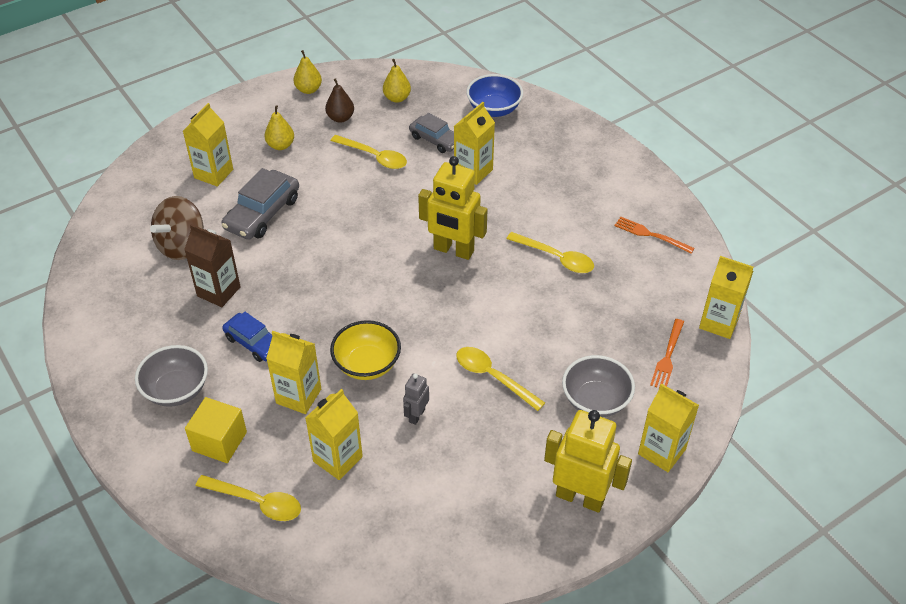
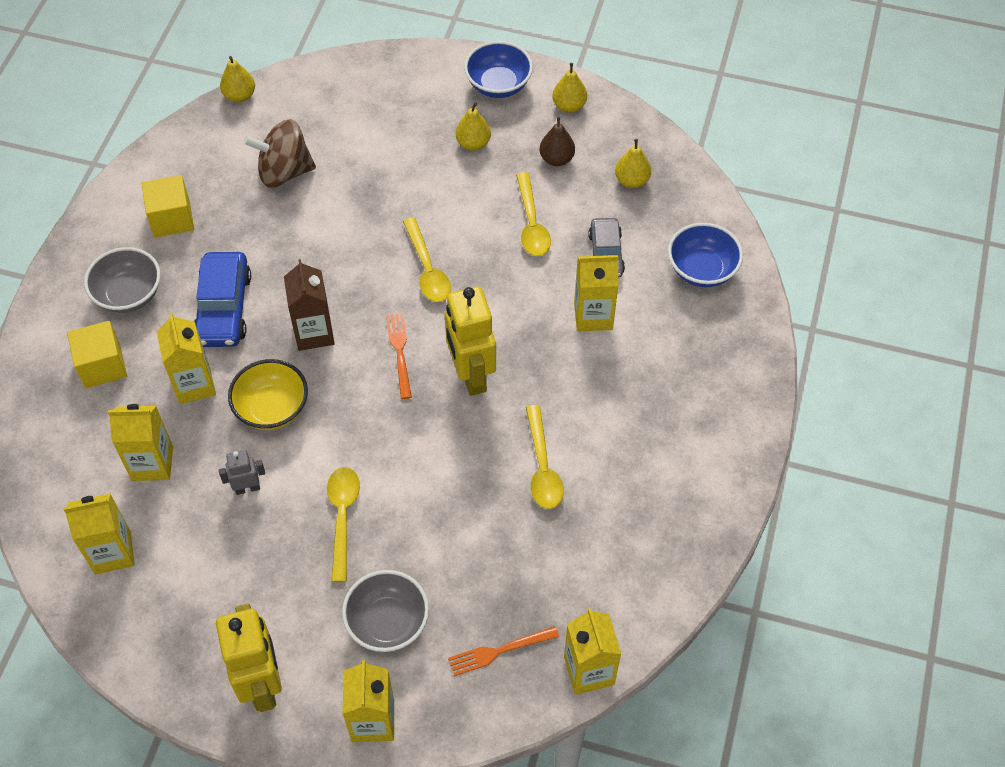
camera: 50 degrees right, 10 degrees up
(86, 230) = (239, 96): none -> yellow pear
(141, 327) = (172, 218): none -> yellow cube
(213, 173) = (389, 125): yellow carton -> yellow carton (112, 552)
(218, 291) = (257, 238): brown carton -> brown carton (314, 333)
(251, 108) = (498, 85): none -> blue bowl
(254, 343) = (223, 308): blue car -> blue car, size x1.52
(257, 502) = (64, 439): yellow spoon -> yellow spoon (427, 269)
(262, 213) = (376, 197): grey car -> none
(650, 235) = (656, 529): orange fork -> orange fork (399, 351)

